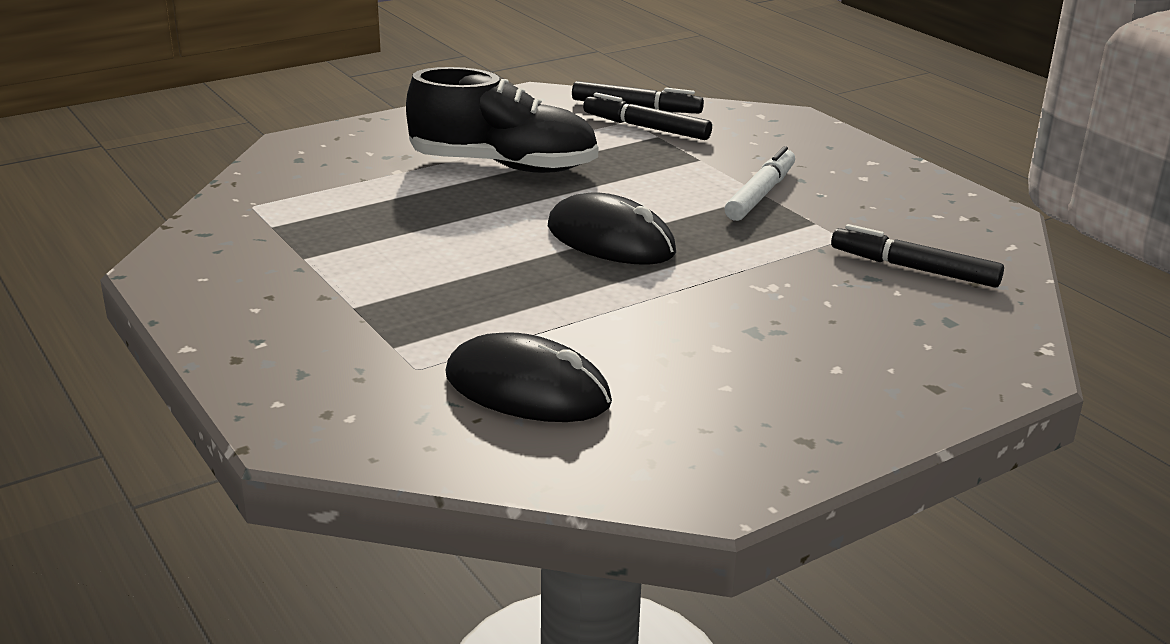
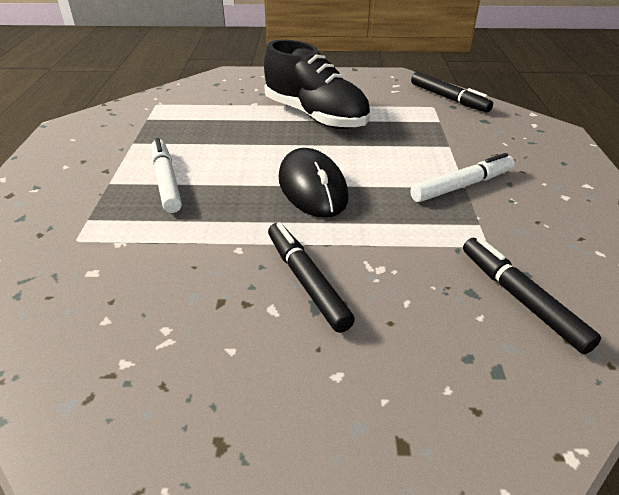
camera: 35 degrees right, 10 degrees up
(428, 283) = (166, 181): none -> white marker
(527, 389) = (106, 286): black mouse -> none
(646, 128) = (438, 113): black marker -> black marker (306, 281)

